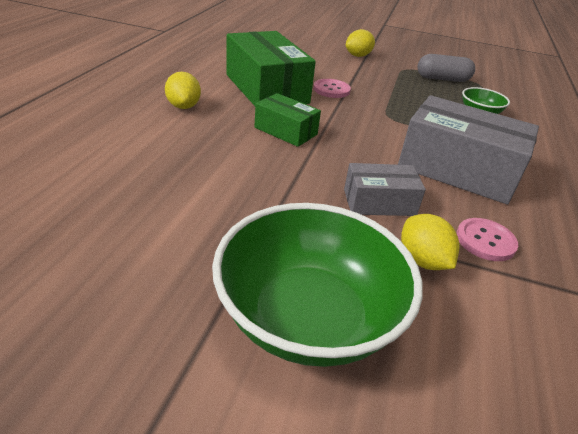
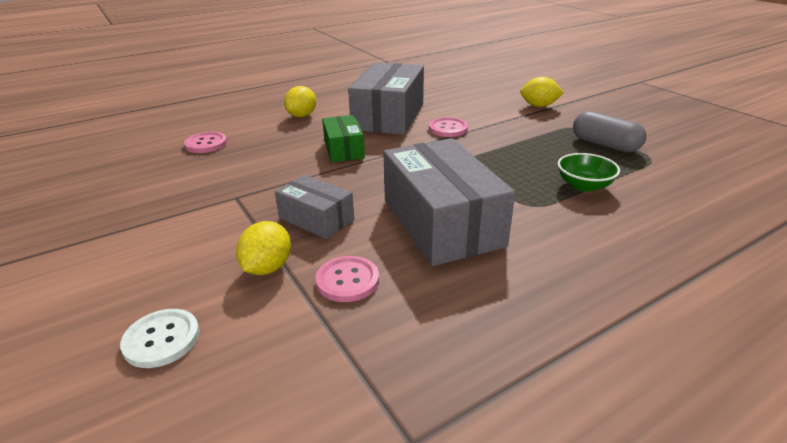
camera: 45 degrees right, 5 degrees down
(134, 166) = (206, 144): none -> pink button
(266, 89) = (388, 116): green box -> grey box
(309, 317) = (136, 260): green bowl -> none
(467, 366) = (161, 339): none -> white button

